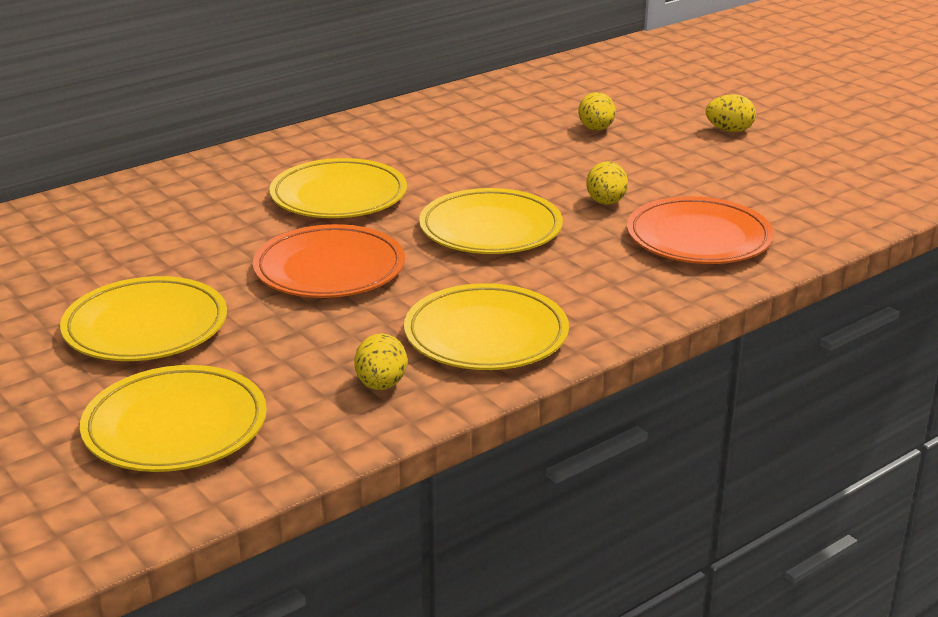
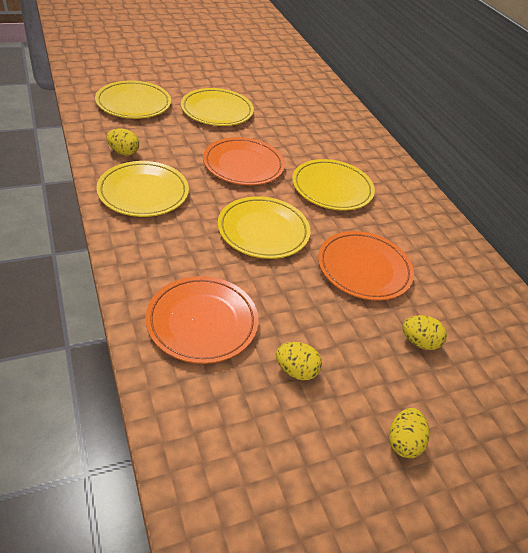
camera: 100 degrees right, 15 degrees up
(504, 162) = (364, 269): none -> orange plate
(606, 203) = (279, 296): yellow egg -> yellow egg (296, 370)

